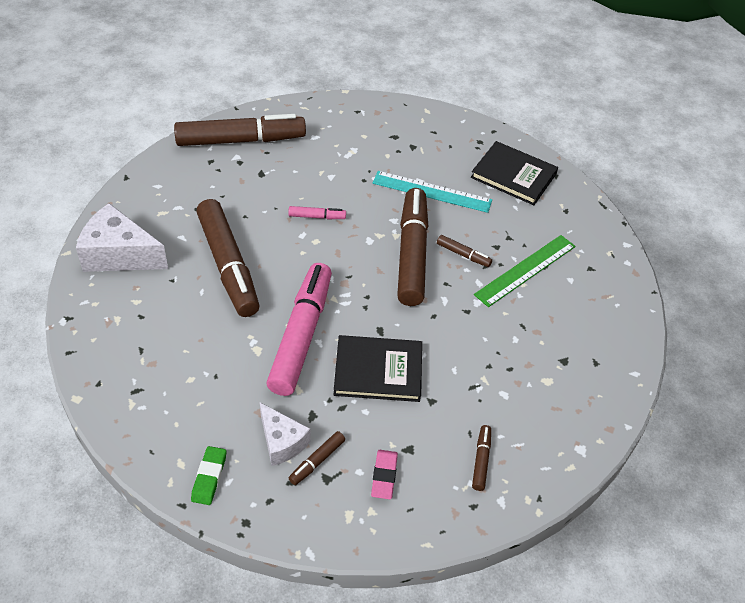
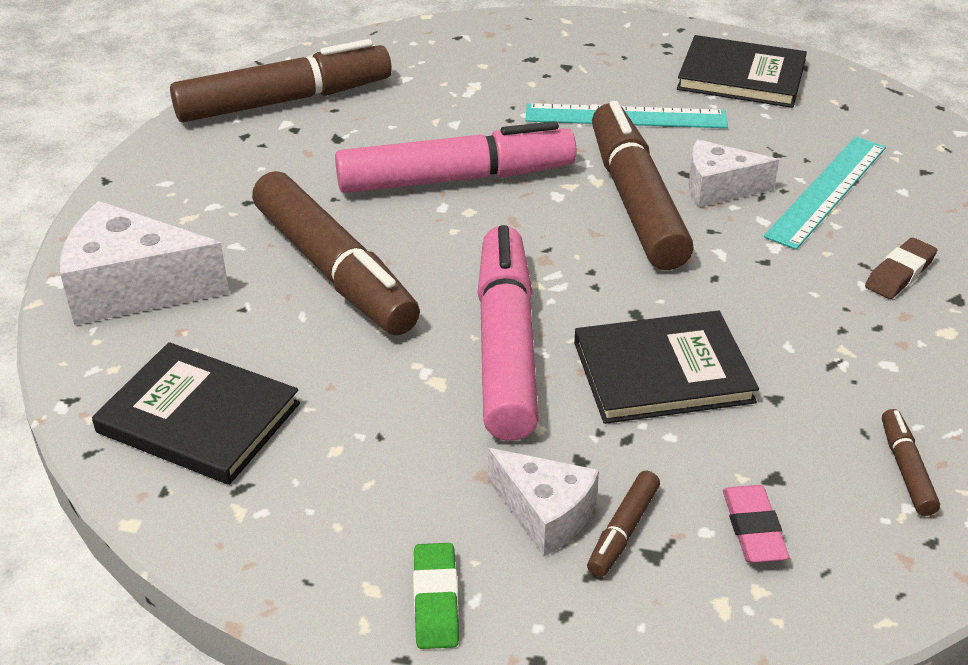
camera: 10 degrees left, 10 degrees down
(128, 344) = (199, 418): none -> black book
(317, 217) = (456, 179): pink marker -> pink marker, size x2.40
(463, 255) = (718, 188): brown marker -> white cheese
(525, 270) = (827, 191): green ruler -> turquoise ruler
(539, 336) = (899, 273): none -> brown eraser

